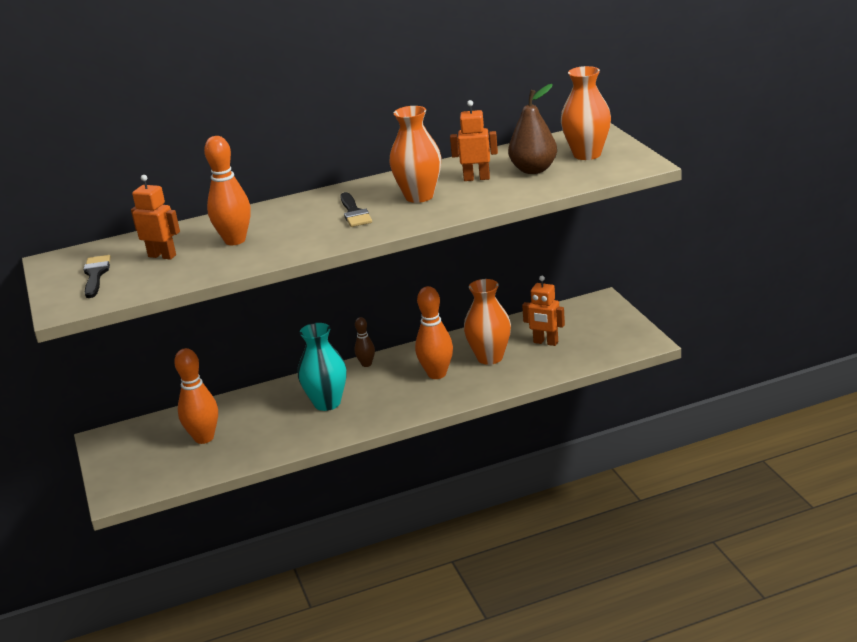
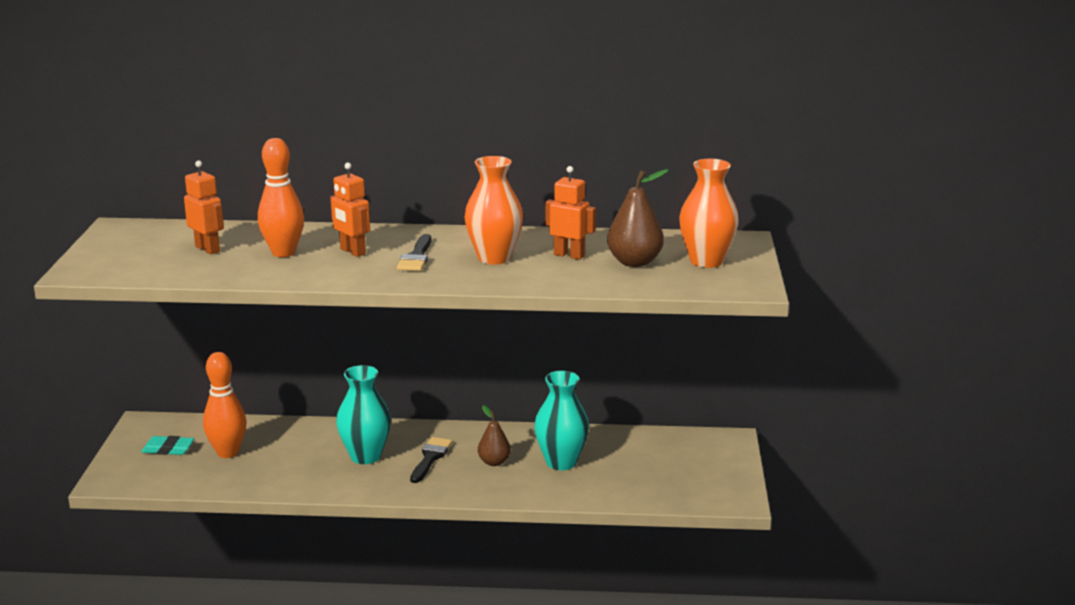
camera: 20 degrees right, 5 degrees down
(96, 275) = (136, 250): black brush -> black brush (430, 458)
(147, 452) = (168, 449): none -> turquoise eraser
(366, 364) = (436, 430): brown bowling pin -> none
(437, 374) = (494, 462): orange bowling pin -> brown pear
(490, 357) = (561, 462): orange vase -> turquoise vase
(545, 342) = (631, 465): orange robot -> orange robot (352, 251)

